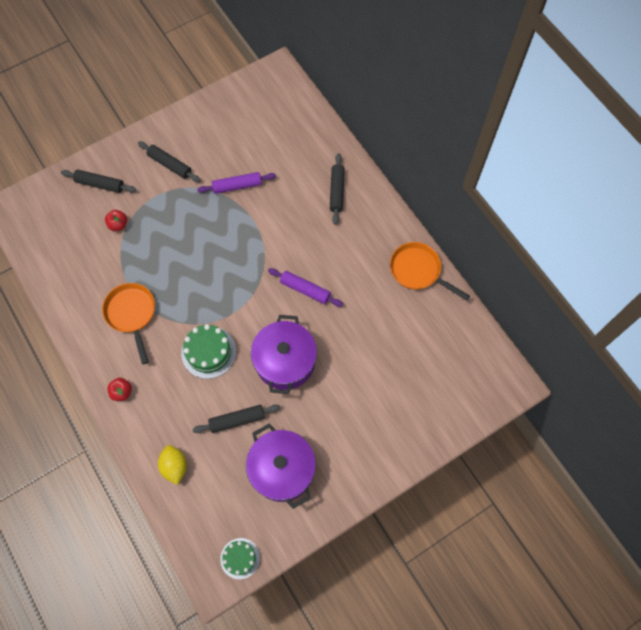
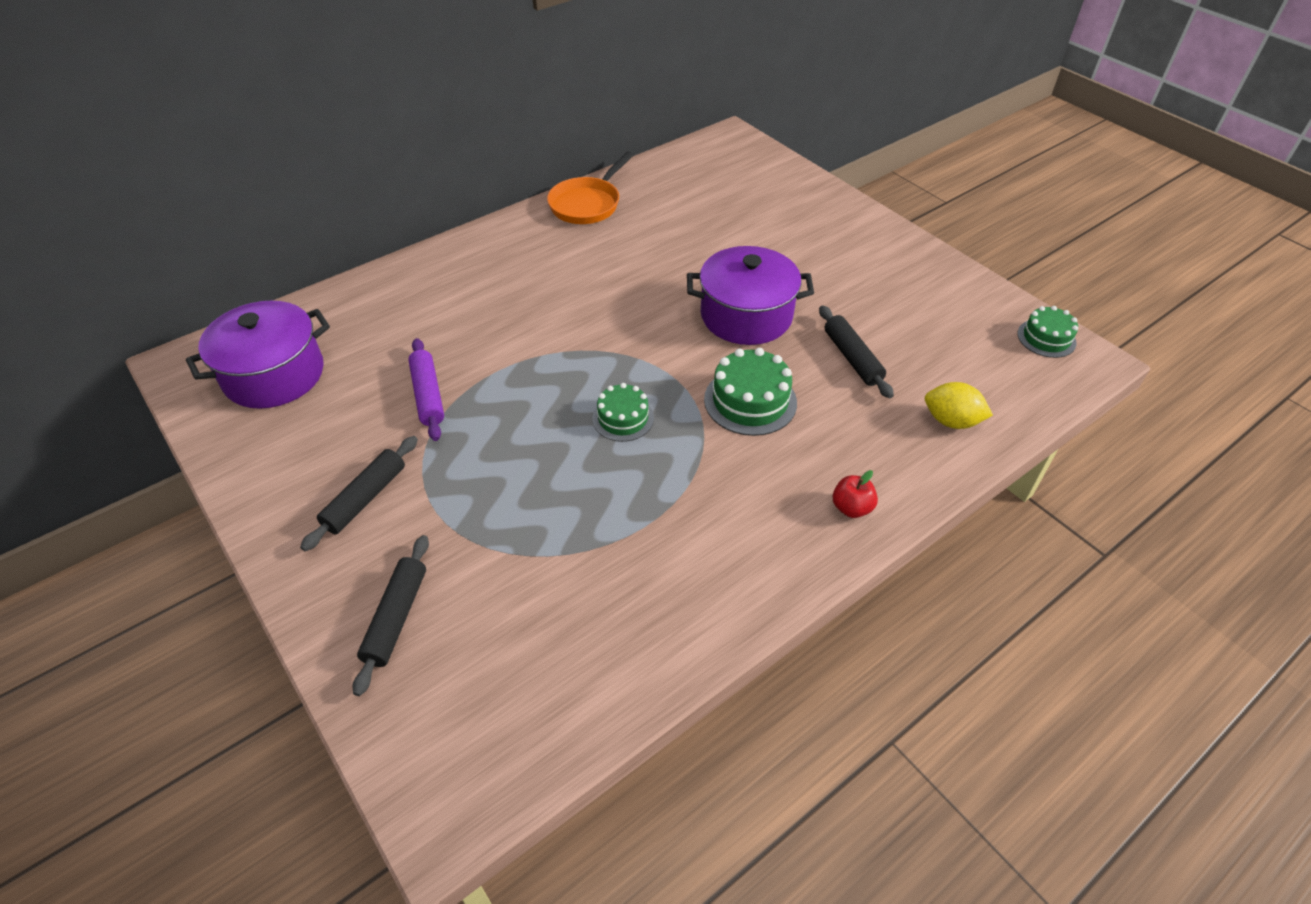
camera: 95 degrees left, 20 degrees down
(118, 225) = (501, 567): red apple -> none
(132, 314) = (698, 515): orange pan -> none
(175, 466) = (951, 421): yellow lemon -> yellow lemon turned 45 degrees clockwise
(205, 282) = (623, 418): none -> green cake
(282, 469) = (907, 307): purple pot -> purple pot (274, 375)
(305, 290) = (626, 303): purple rolling pin -> none
(337, 191) = (452, 281): black rolling pin -> none

